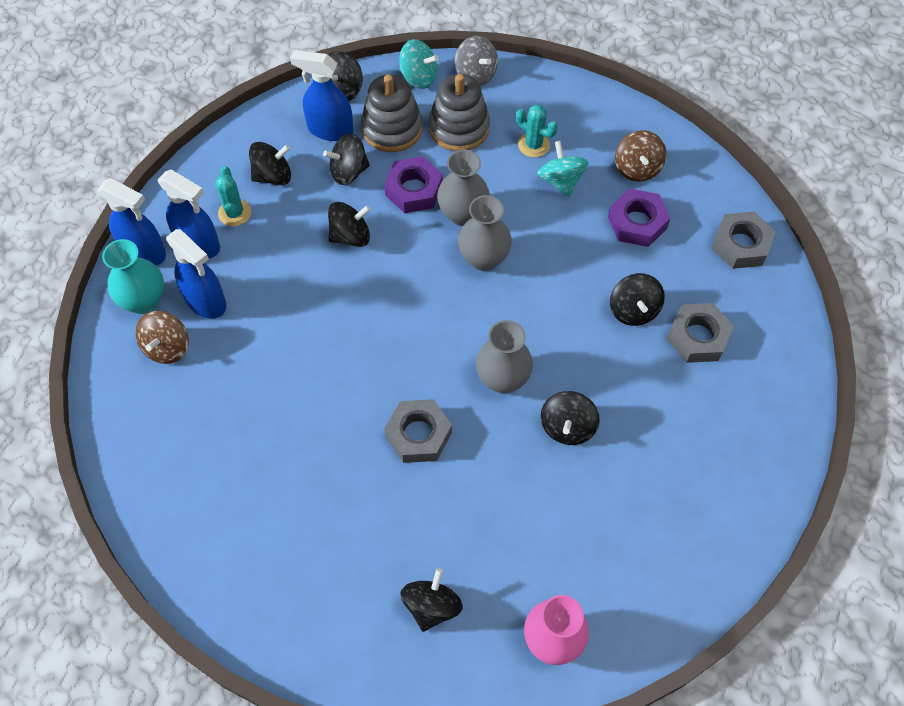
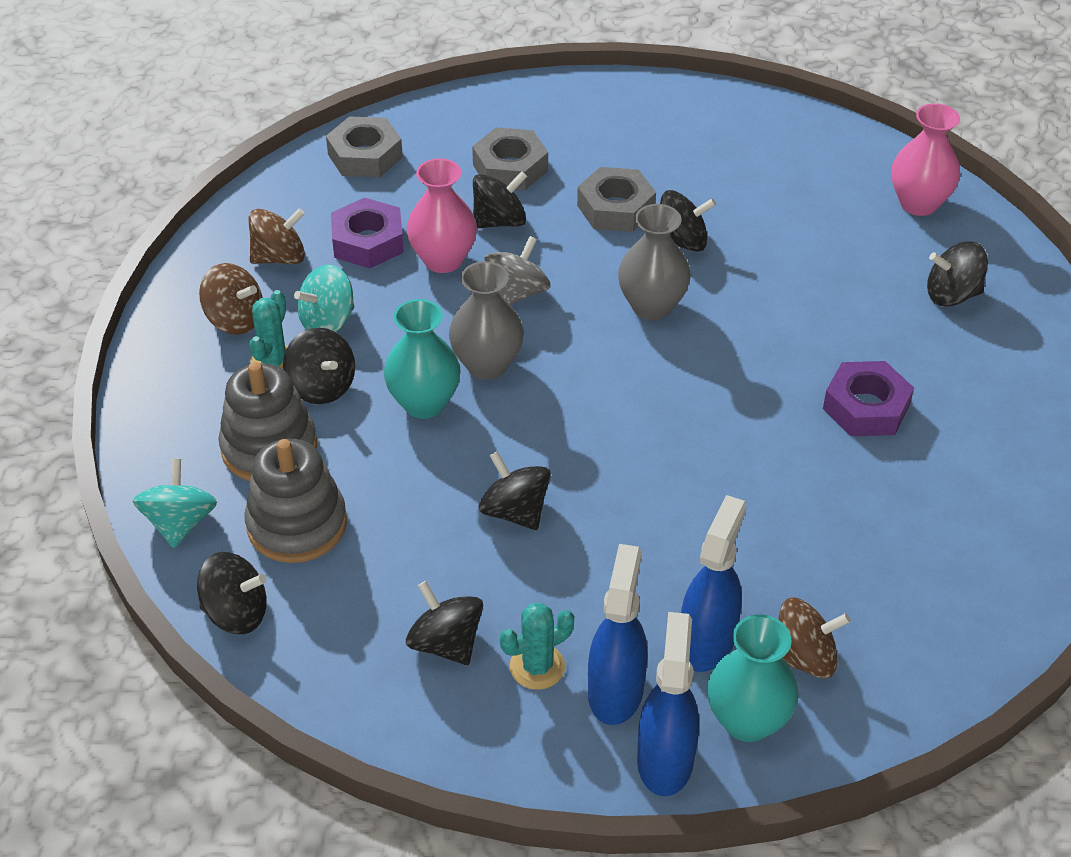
camera: 110 degrees left, 15 degrees down
(330, 129) = (325, 601): blue spray bottle -> none
(348, 171) = (400, 551): black spinning top -> black spinning top (322, 386)
(414, 190) = (404, 466): purple nut -> purple nut (866, 407)
(418, 434) = (767, 358): grey nut -> grey nut (615, 208)
(463, 214) = (424, 403): grey vase -> turquoise vase
(475, 74) = (155, 456): grey spinning top -> grey spinning top (517, 293)
(582, 133) = (235, 320): none -> brown spinning top
(601, 262) = (443, 260): none -> pink vase

